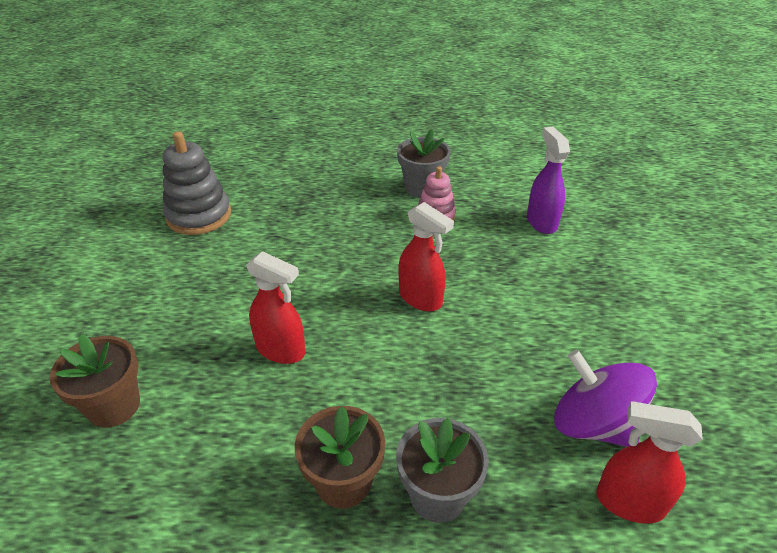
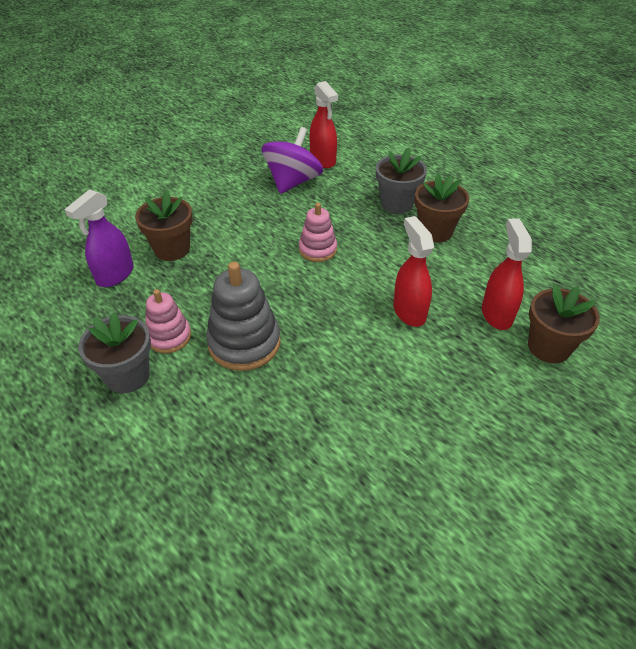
camera: 135 degrees left, 5 degrees up
(199, 216) = (367, 517): grey stacking toy -> grey stacking toy (244, 343)
(420, 298) = (281, 283): red spray bottle -> red spray bottle (496, 314)
(437, 352) = (317, 249): none -> pink stacking toy
(546, 264) = (172, 249): none -> brown flower pot
(593, 424) = (293, 182): purple spinning top -> purple spinning top turned 150 degrees counterclockwise

